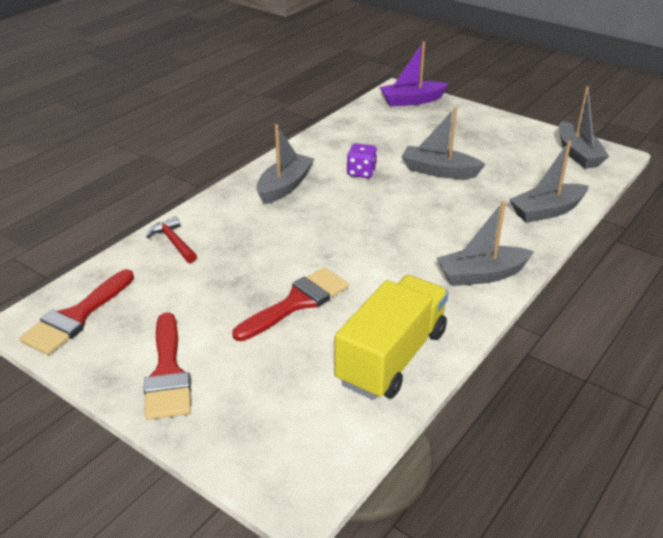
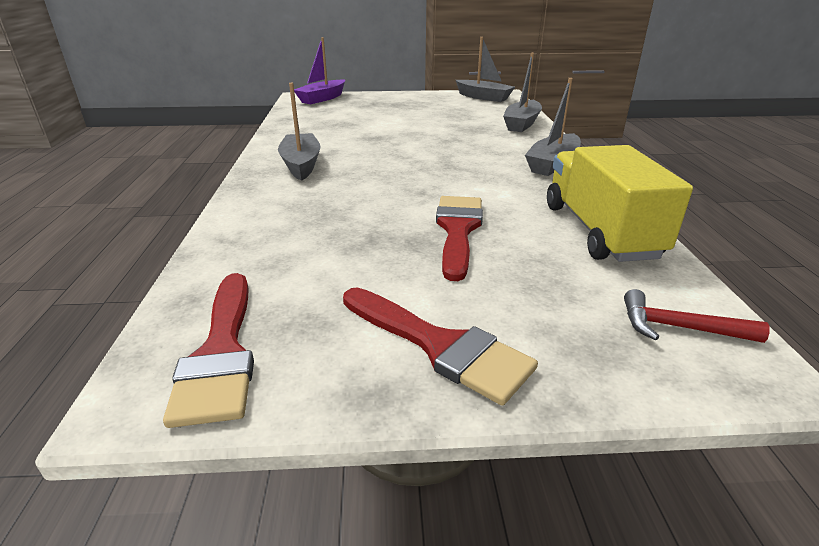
camera: 40 degrees left, 5 degrees down
(173, 242) = (247, 236): red hammer -> red hammer (678, 327)
(361, 172) = (355, 140): purple dice -> none
(439, 171) = (413, 125): grey boat -> none

